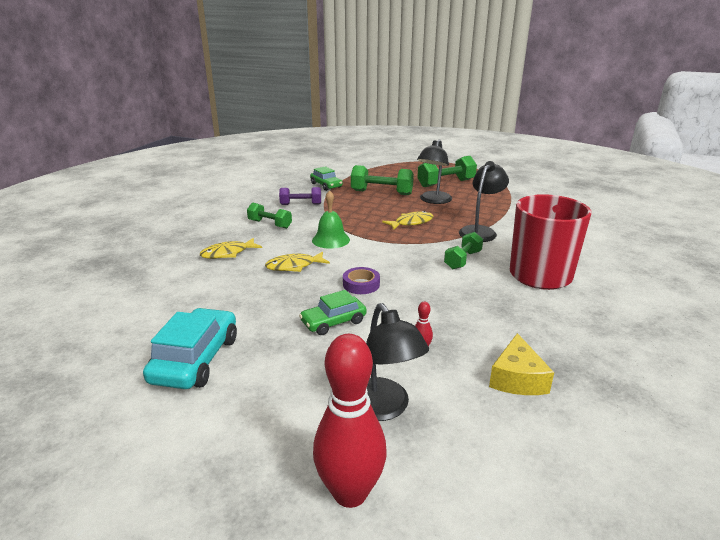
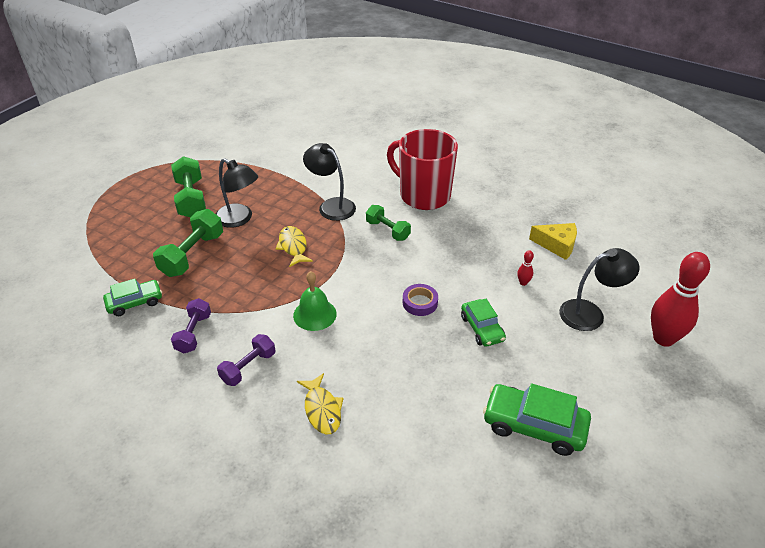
camera: 80 degrees left, 15 degrees up
(196, 359) = (534, 426): turquoise car -> green car
(270, 224) = (248, 367): green dumbbell -> purple dumbbell
(294, 266) = (371, 349): yellow fish -> none

